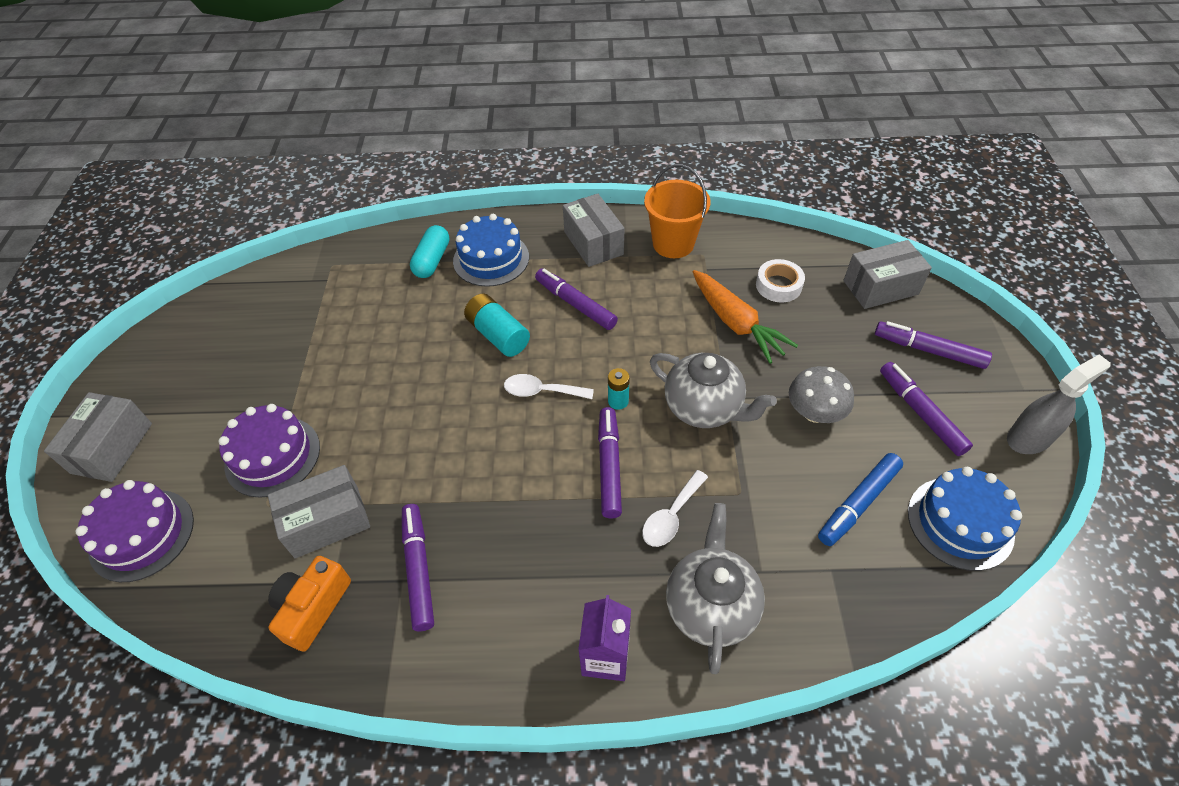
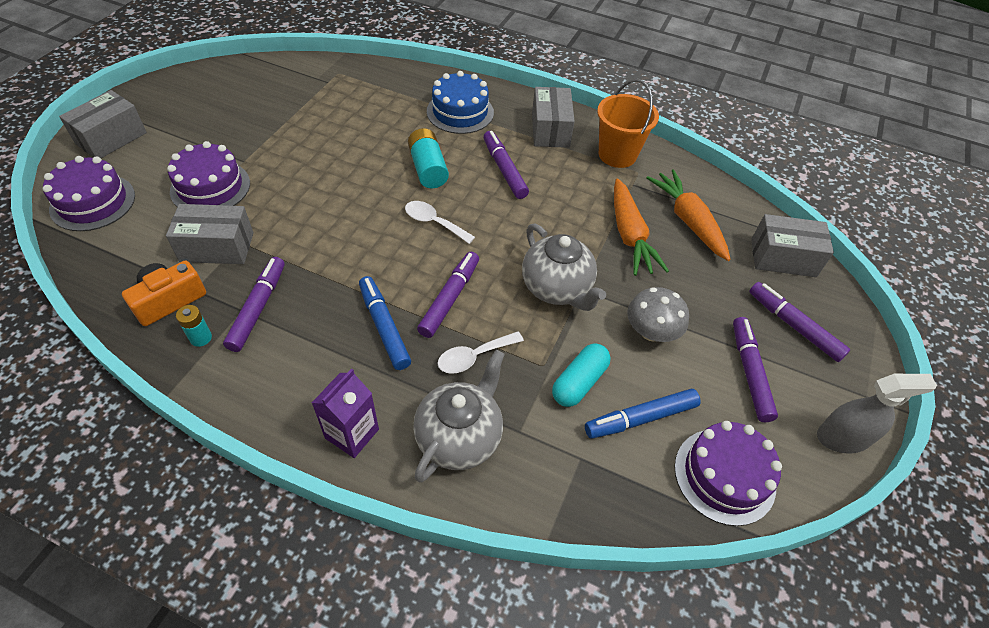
camera: 20 degrees right, 0 degrees up
(432, 260) = (414, 97): turquoise capsule -> turquoise capsule (579, 382)
(564, 527) = (384, 327): none -> blue marker
(618, 401) = (489, 254): turquoise battery -> turquoise battery (201, 338)
(778, 285) = (688, 221): white tape -> orange carrot
(960, 523) = (724, 475): blue cake -> purple cake

